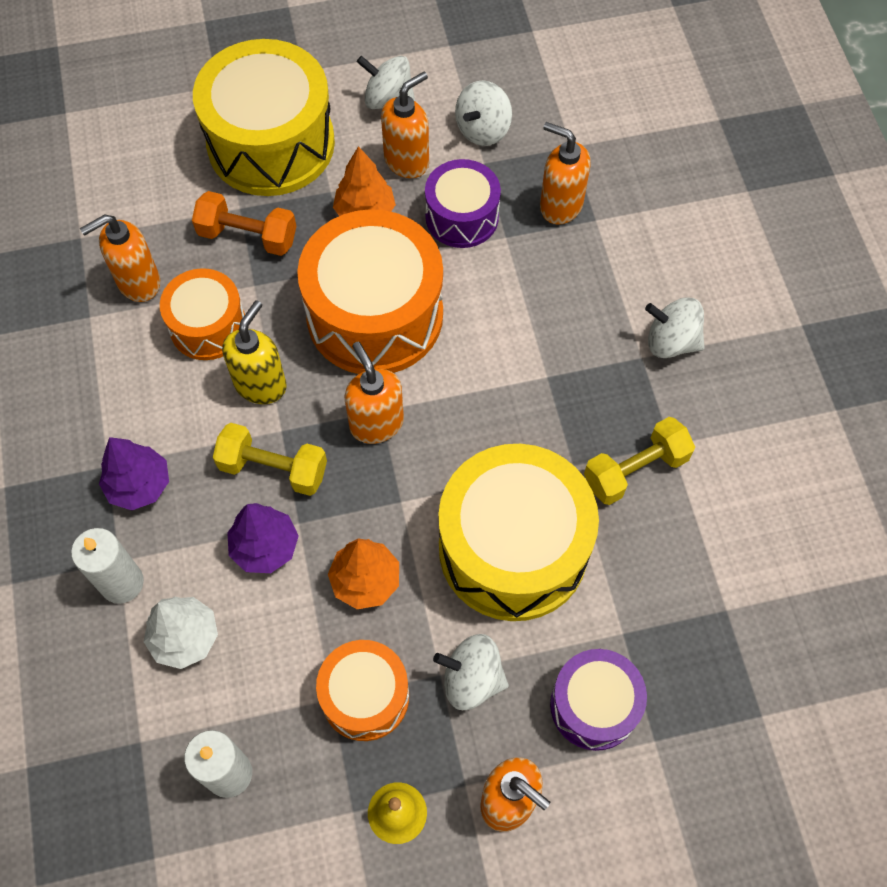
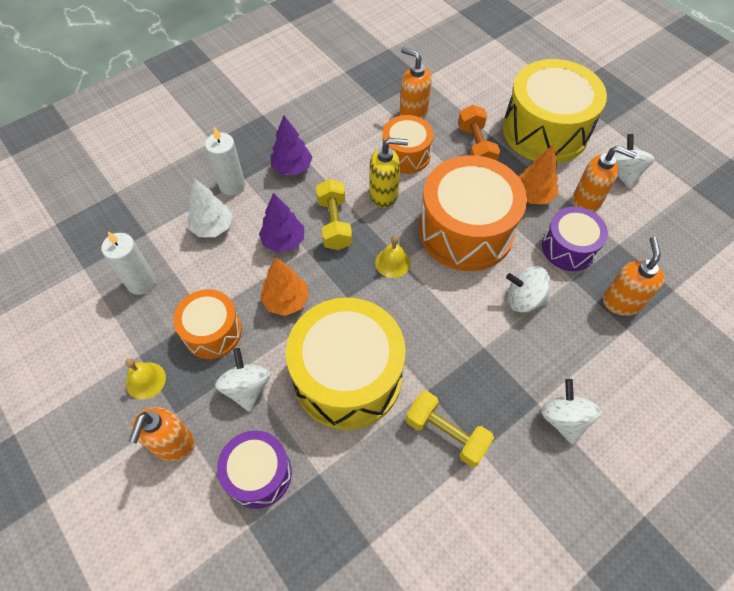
camera: 65 degrees right, 5 degrees down
(376, 423) = (392, 262): orange soap dispenser -> yellow bell
(483, 130) = (643, 232): white spinning top -> white spinning top (524, 299)

